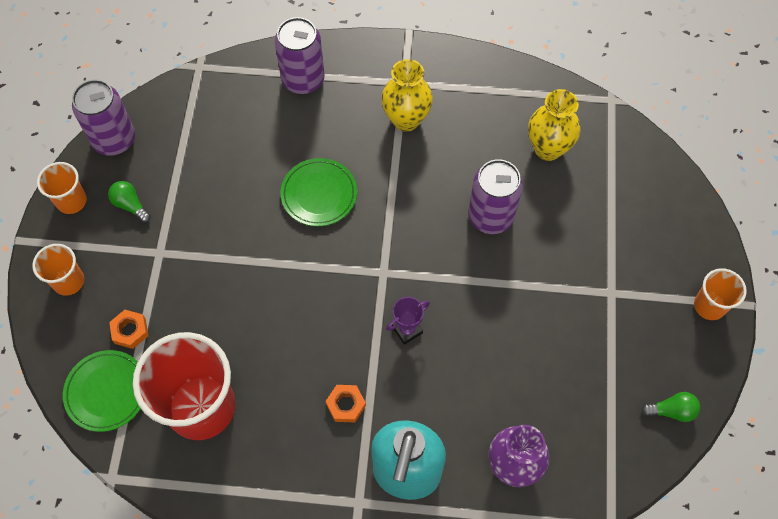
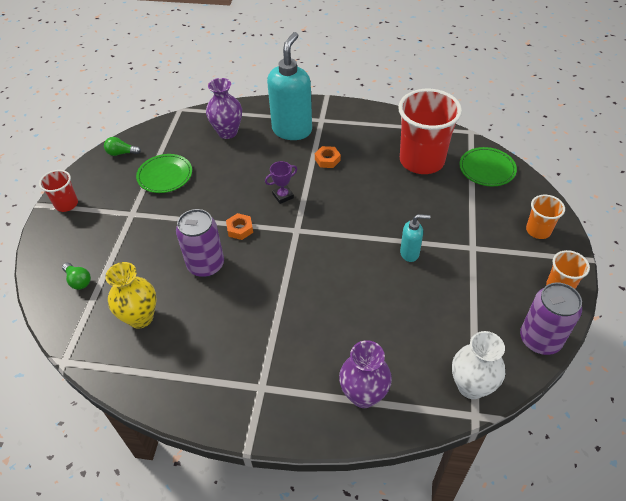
camera: 175 degrees left, 15 degrees down
(130, 205) = (506, 282): green light bulb -> green light bulb (78, 281)
(130, 331) = (481, 200): orange nut -> orange nut (240, 229)
(197, 91) = (471, 386): none -> white vase
(239, 241) = (410, 253): none -> turquoise soap dispenser
(303, 80) = (363, 395): purple can -> purple vase
(319, 194) = (346, 286): green plate -> green plate (165, 176)
(406, 119) = (263, 349): yellow vase -> none
(709, 306) = (66, 204): orange cup -> red cup

